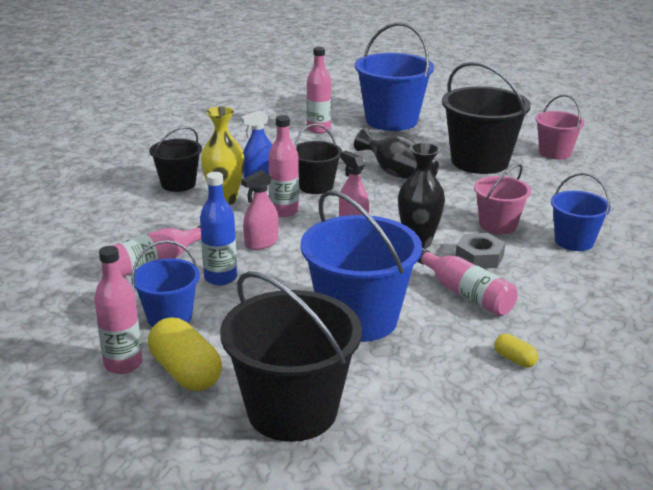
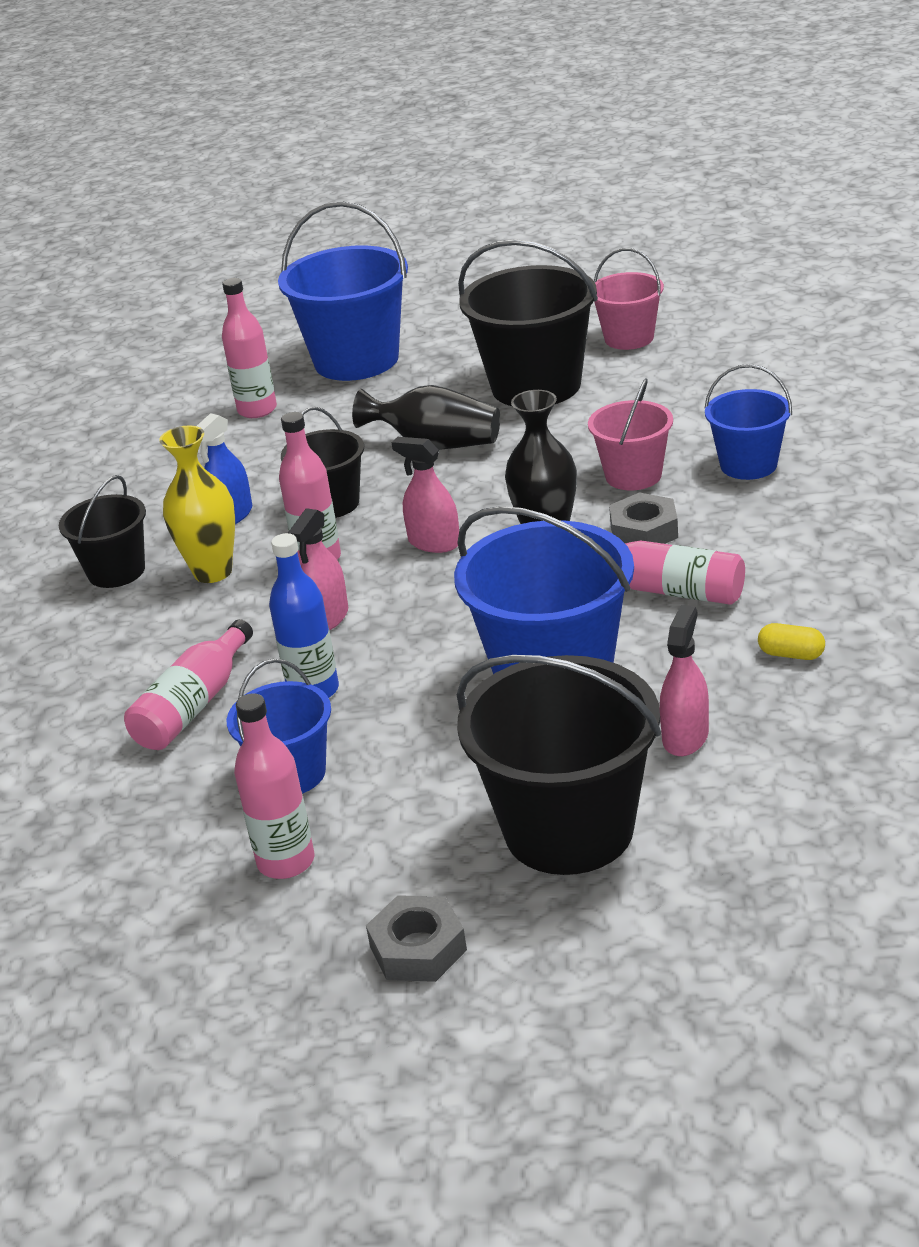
camera: 20 degrees left, 5 degrees up
(147, 444) = (418, 948): none -> grey nut
(186, 372) = (384, 838): yellow capsule -> none
(407, 383) = (685, 737): none -> pink spray bottle

